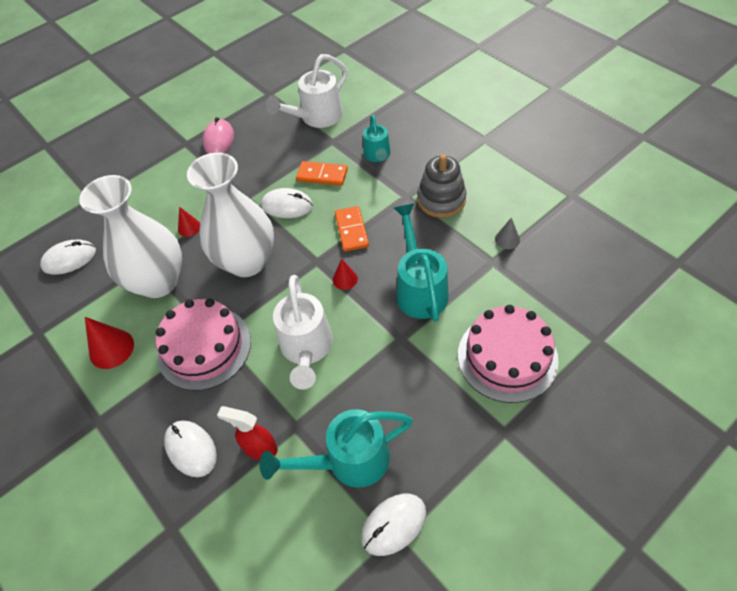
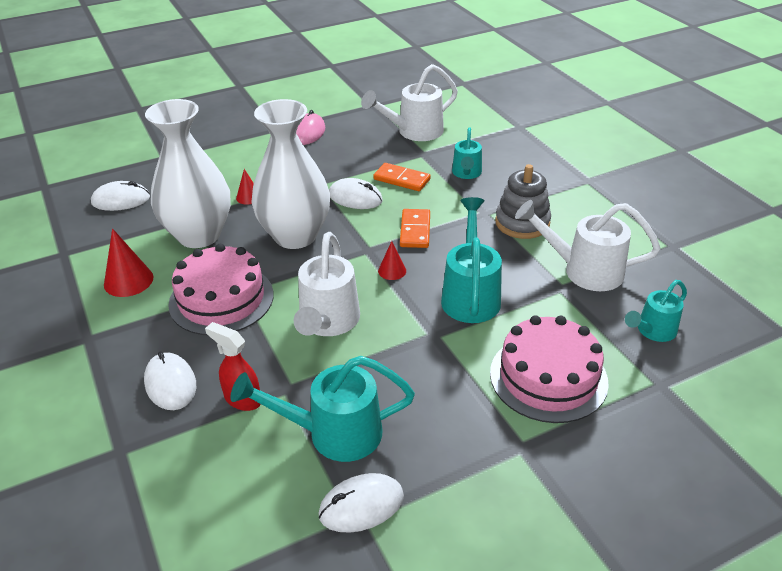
camera: 10 degrees right, 15 degrees down
(507, 239) = (584, 271): grey cone -> white watering can
(578, 288) = (653, 331): none -> turquoise watering can

